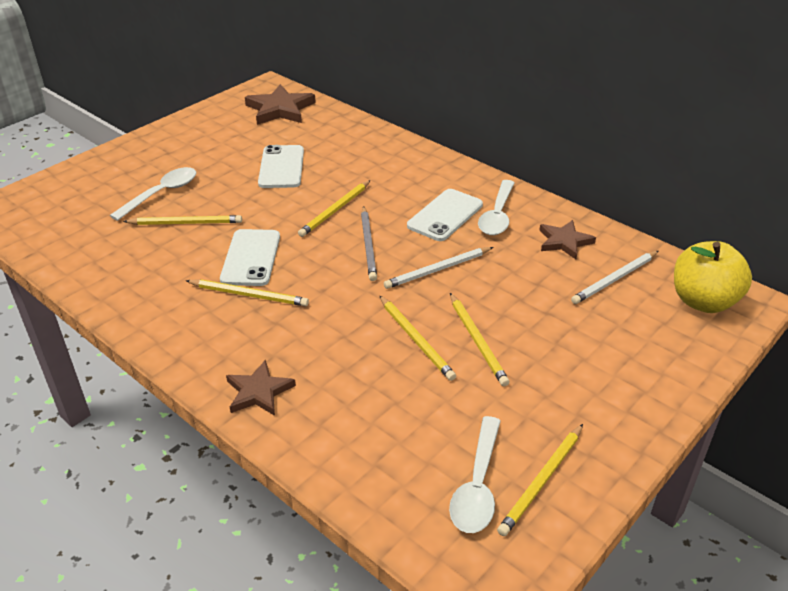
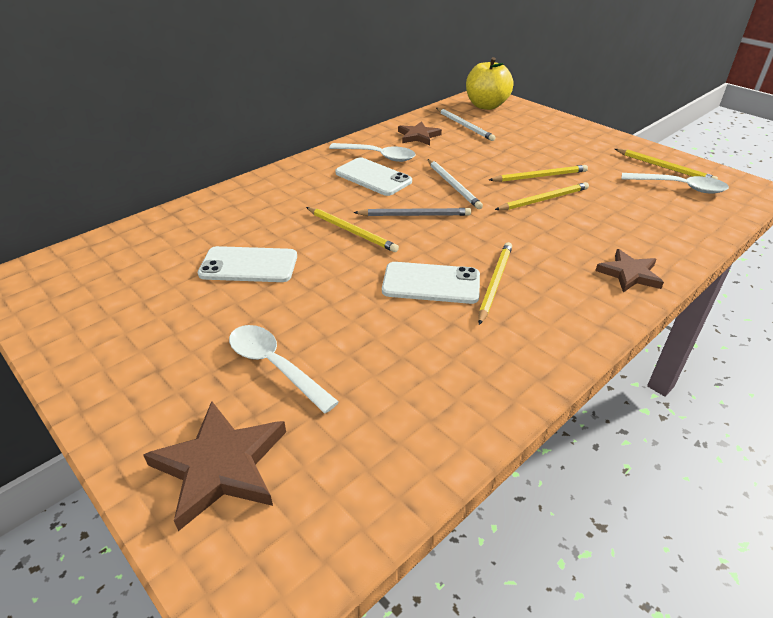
camera: 85 degrees left, 0 degrees up
(186, 223) = (353, 337): yellow pencil -> none
(280, 109) = (96, 268): brown star -> brown star (221, 466)

